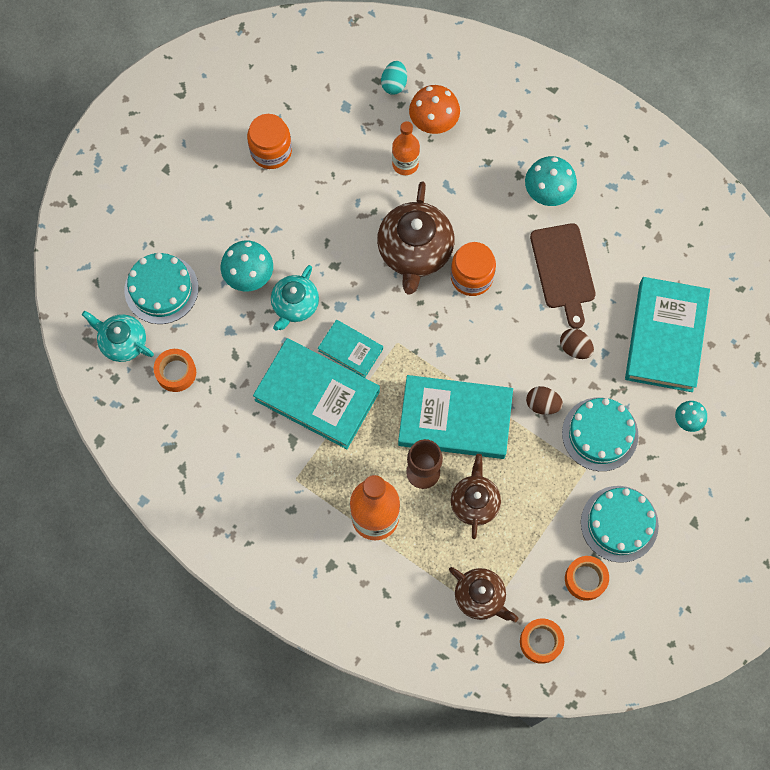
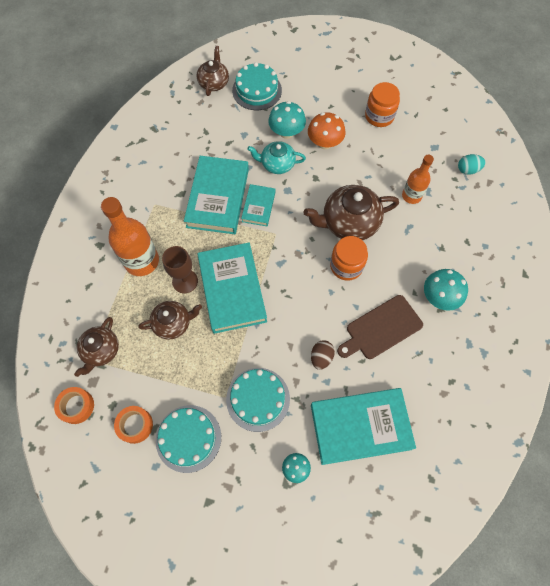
camera: 70 degrees right, 5 degrees down
(123, 342) = (214, 83): turquoise teapot -> brown teapot
(176, 372) = (204, 116): orange tape -> none
(433, 121) = (453, 203): orange mushroom -> orange mushroom (324, 143)
(542, 404) = (266, 347): brown egg -> none

